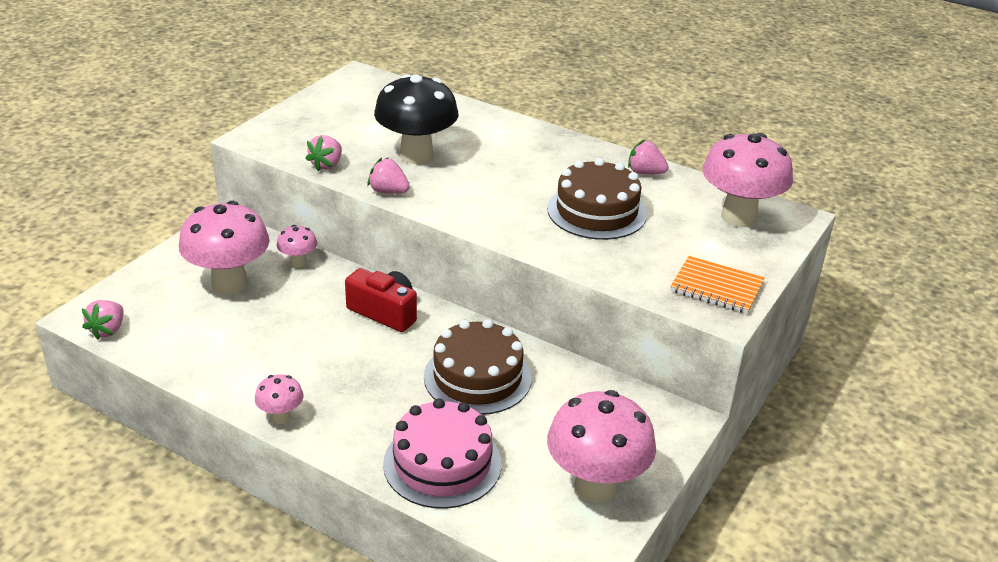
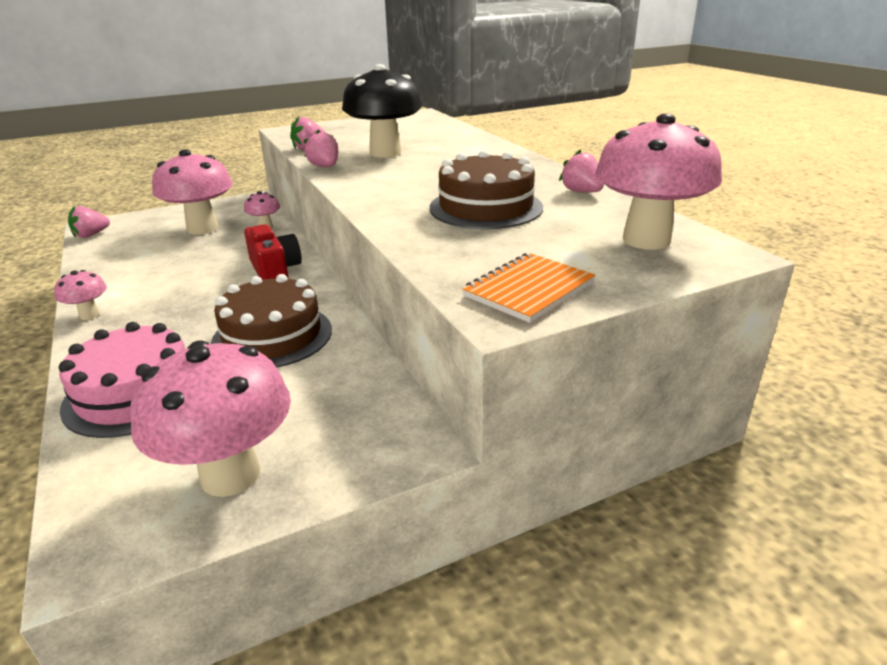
camera: 35 degrees right, 5 degrees down
(716, 287) = (529, 289): orange notebook -> orange notebook turned 75 degrees clockwise

